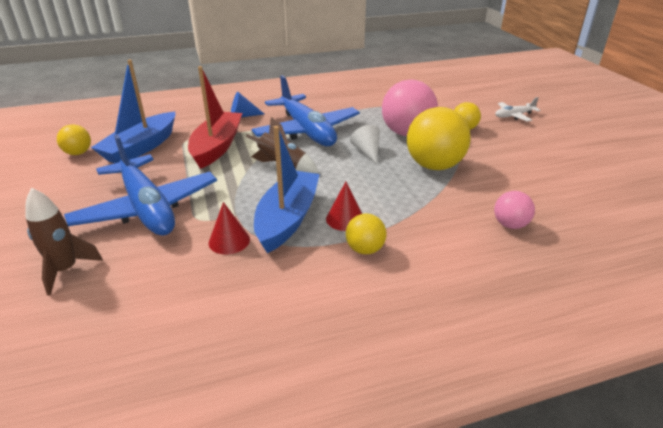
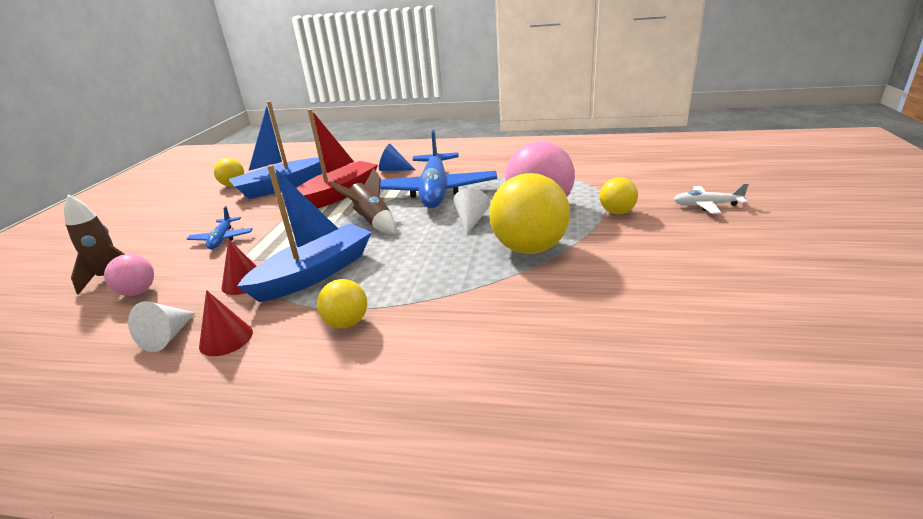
camera: 30 degrees right, 5 degrees down
(147, 208) = (222, 239): blue plane -> blue plane, size x0.44
(218, 302) = (167, 336): none -> white cone
(345, 219) = (366, 286): red cone -> red cone (226, 339)
(510, 225) = (544, 338): pink ball -> pink ball (138, 292)

